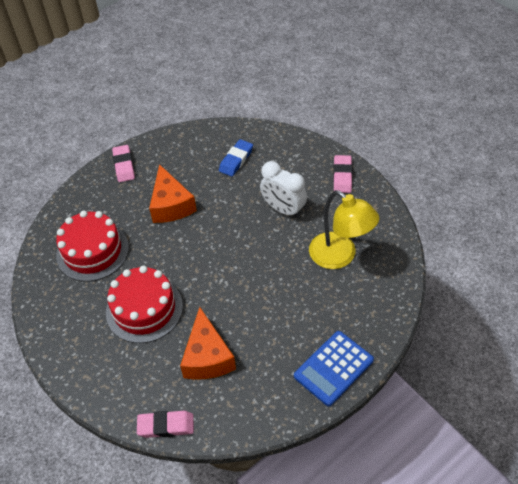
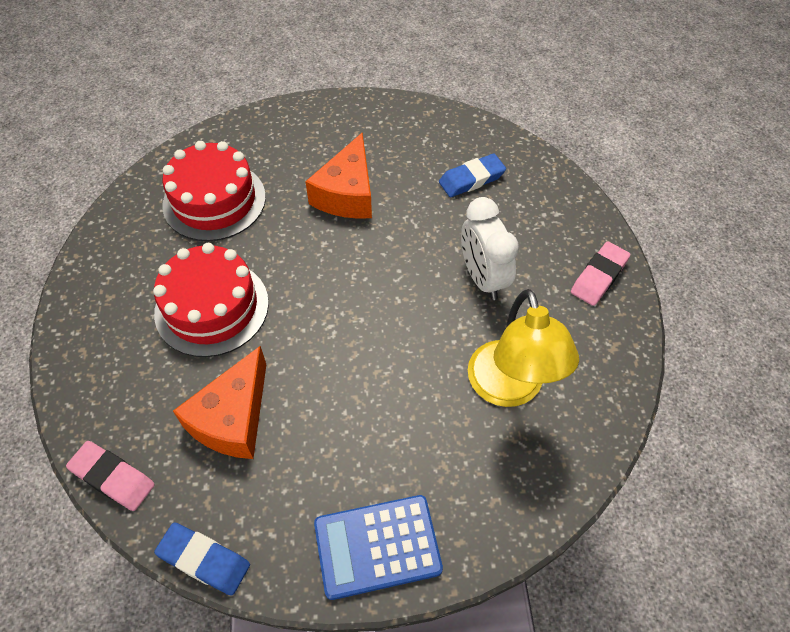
camera: 30 degrees right, 5 degrees up
(124, 166) = (332, 116): pink eraser -> none
(252, 431) = (204, 560): none -> blue eraser

